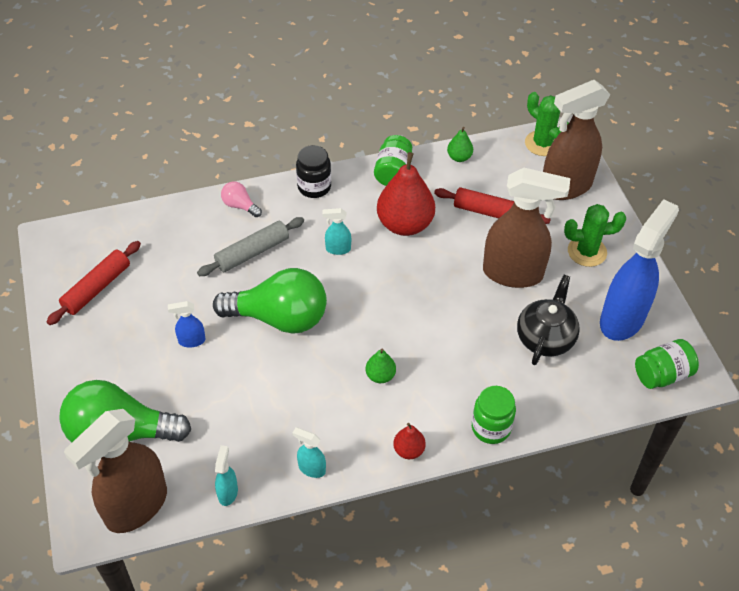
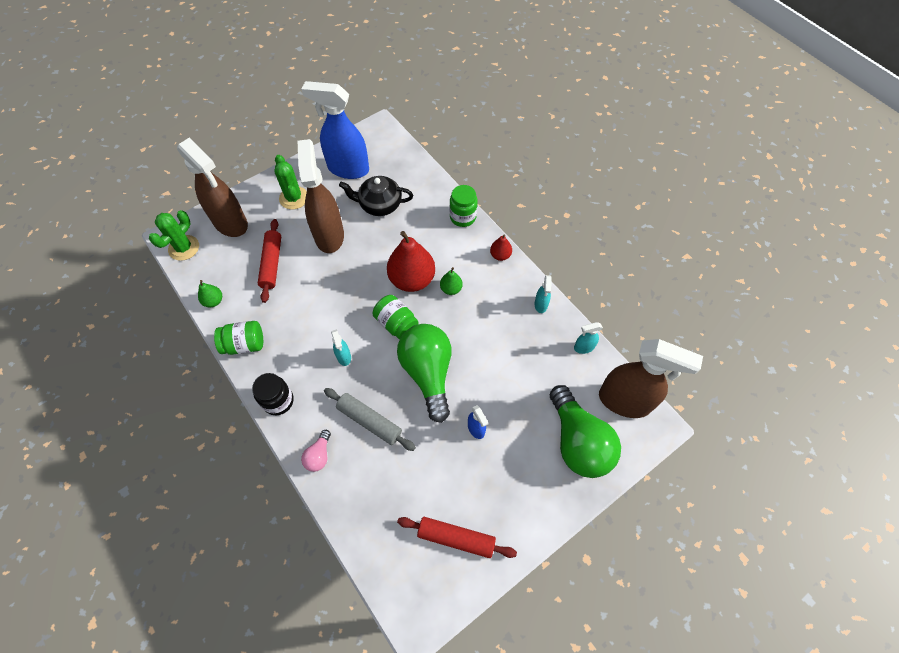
camera: 110 degrees left, 10 degrees up
(405, 224) = (302, 317): red pear -> red pear (412, 279)
(662, 374) = (385, 143): green jar -> green jar (396, 324)

